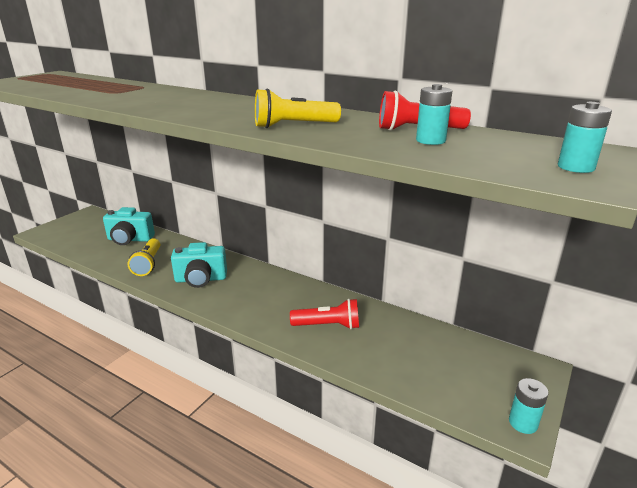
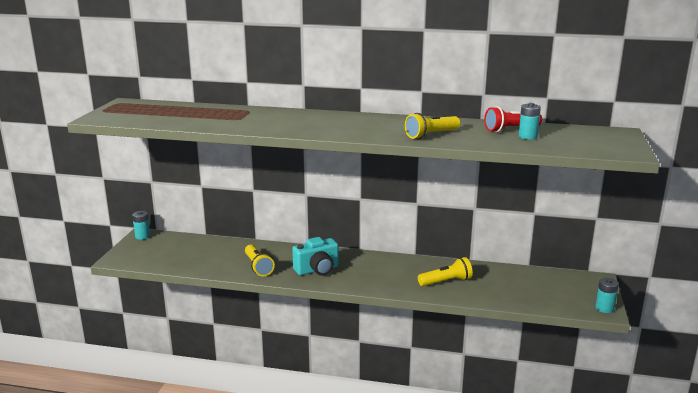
camera: 20 degrees left, 5 degrees down
(130, 239) = (216, 251): turquoise camera -> none
(328, 325) = (446, 281): red flashlight -> yellow flashlight
(576, 167) = (617, 144): turquoise battery -> turquoise battery (142, 236)

